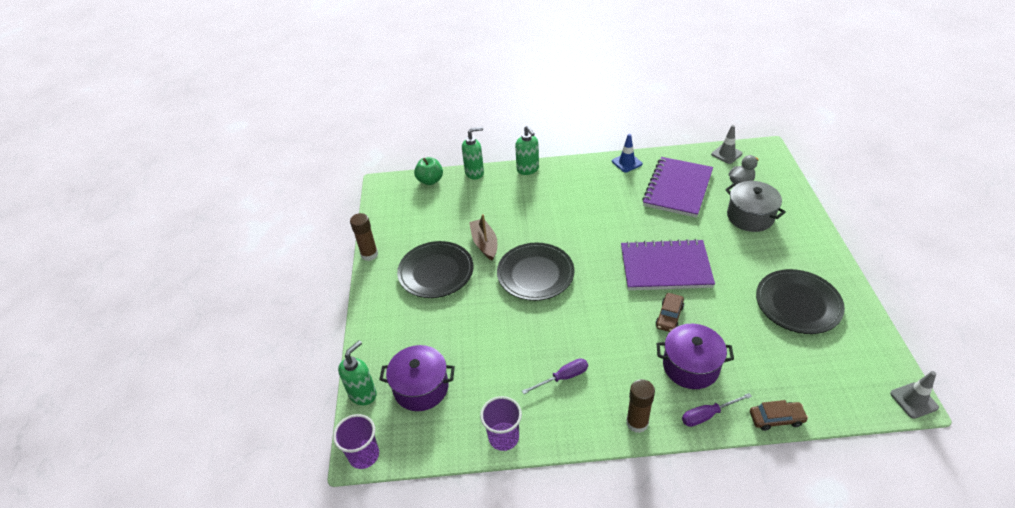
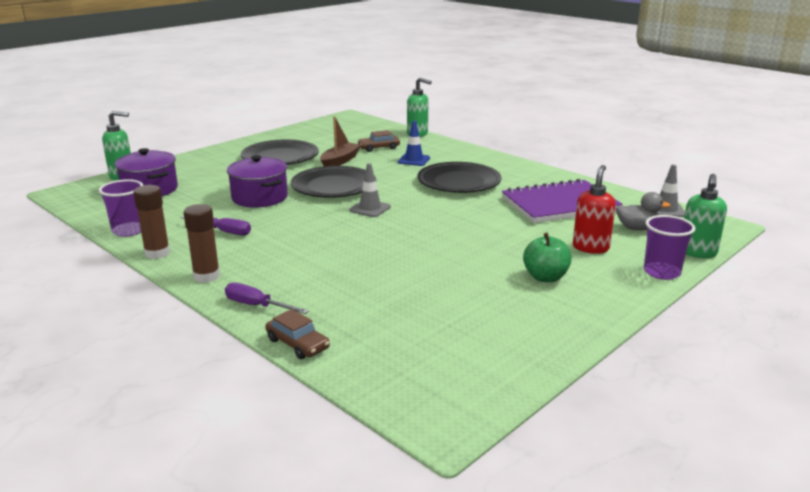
camera: 45 degrees right, 20 degrees down
(364, 455) = (63, 194): purple cup -> purple cup (661, 272)
(369, 254) = (267, 135): brown glue stick -> brown glue stick (157, 253)
(430, 180) = (380, 126): green apple -> green apple (545, 277)
(528, 169) = (459, 147): green soap dispenser -> green soap dispenser (697, 253)
(626, 162) = (549, 175): blue traffic cone -> blue traffic cone (414, 160)
(665, 267) = (434, 231): purple notebook -> none
(669, 316) = (368, 251): brown car -> brown car (378, 148)
(690, 366) = (314, 279): purple pot -> purple pot (259, 197)
(750, 216) = (590, 247): grey pot -> red soap dispenser
(797, 304) = (496, 310): black plate -> black plate (459, 182)
(913, 400) = (448, 430): grey traffic cone -> grey traffic cone (370, 208)

